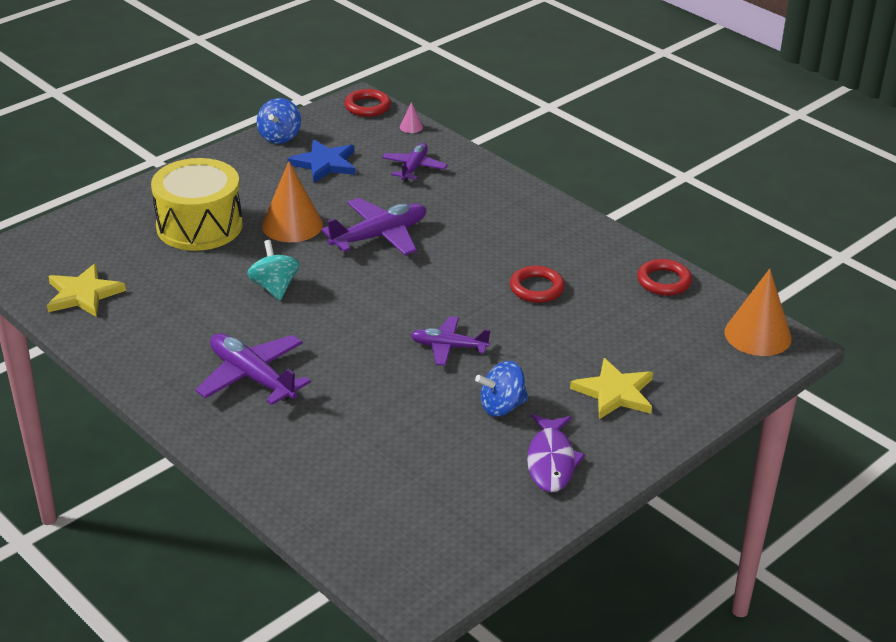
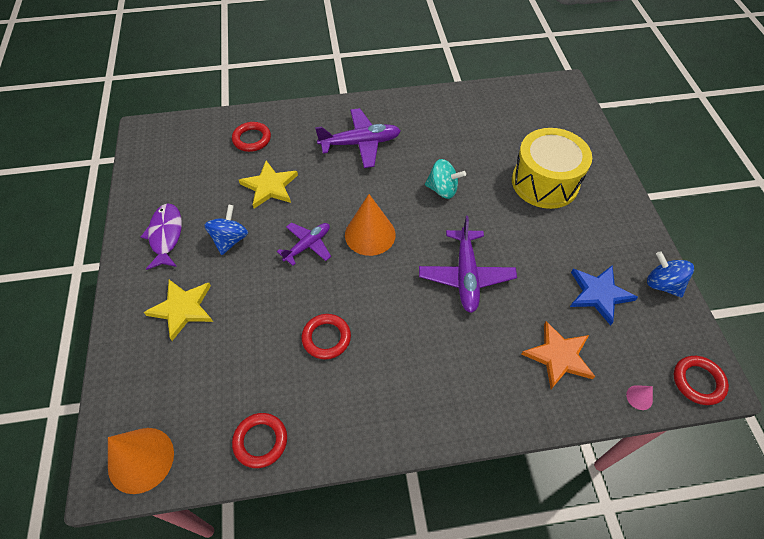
camera: 125 degrees right, 20 degrees up
(83, 294) = (498, 106): yellow star -> yellow star (269, 186)
(292, 225) = (515, 232): orange cone -> orange cone (370, 234)
(331, 477) = (252, 139): none -> red ring
(414, 168) = (558, 356): purple plane -> orange star
(551, 461) = (166, 235): purple fish -> purple fish turned 45 degrees clockwise

